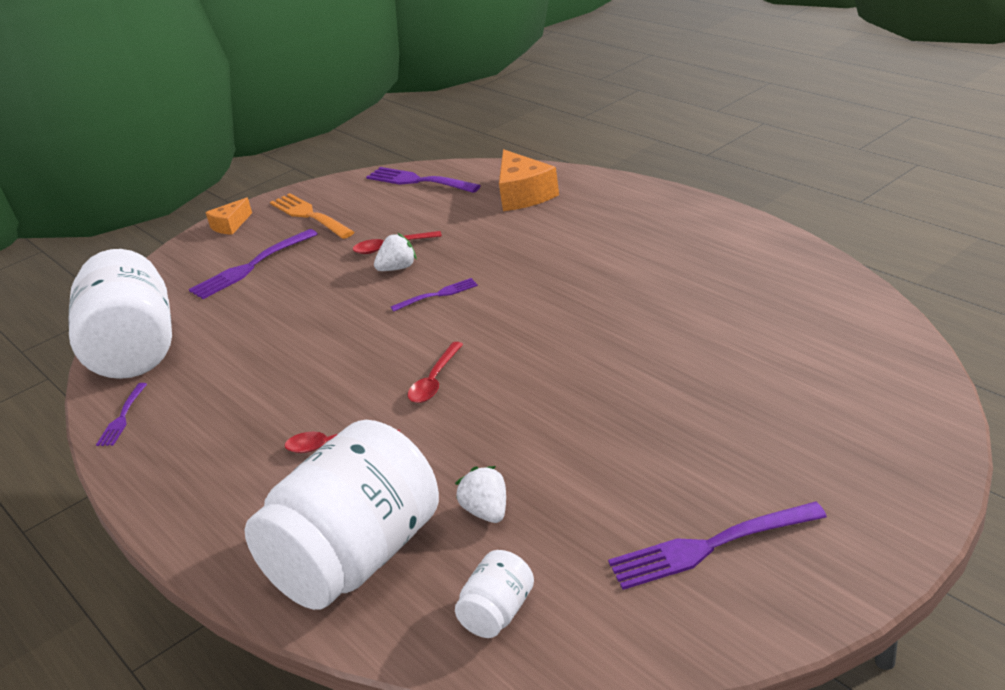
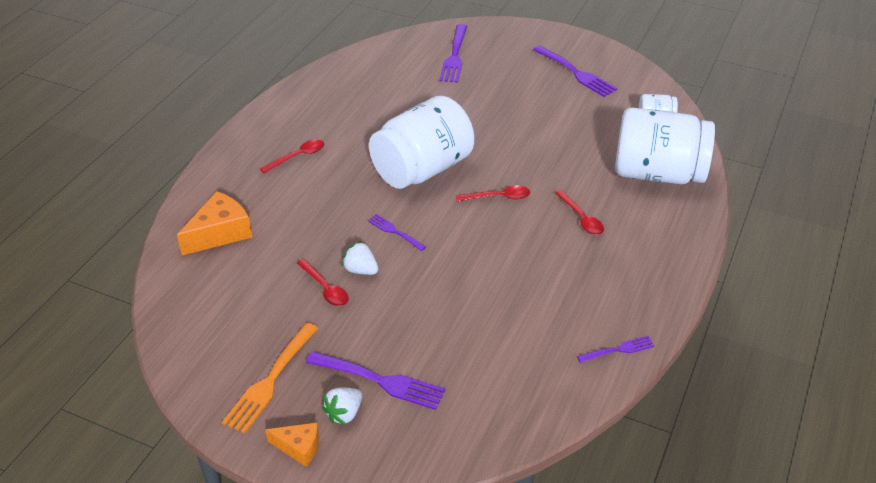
camera: 120 degrees left, 10 degrees up
(135, 350) = (538, 397): white jar -> white jar (422, 169)
(418, 181) = (189, 318): purple fork -> purple fork (454, 56)
(487, 512) = (597, 141): white strawberry -> white strawberry (344, 413)
(627, 241) = (297, 157): none -> red spoon

